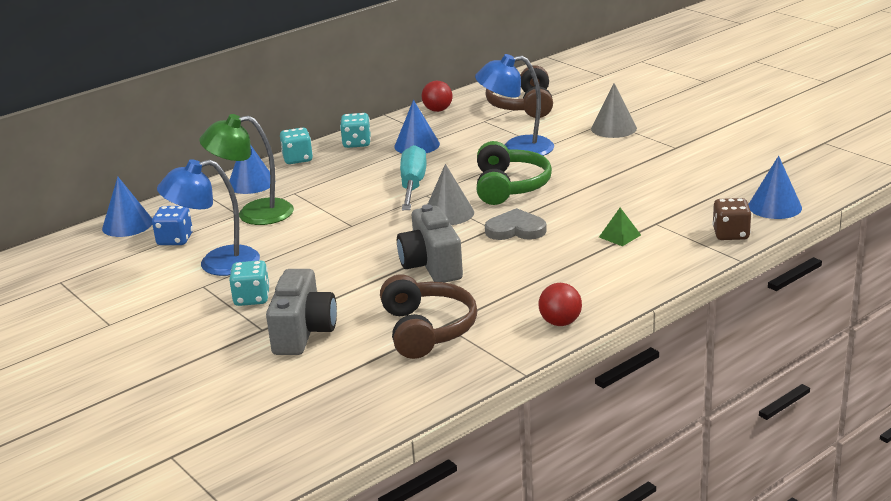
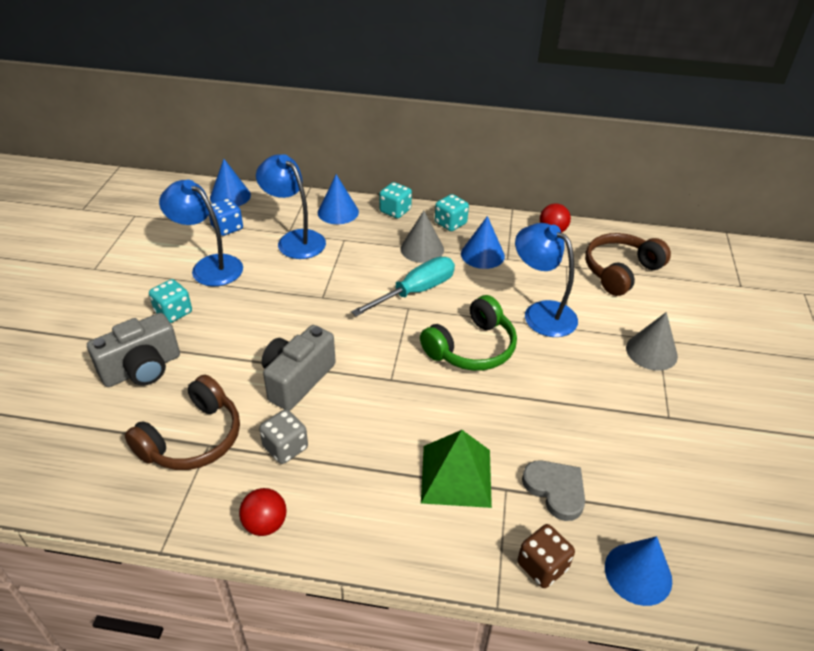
camera: 45 degrees right, 15 degrees up
(253, 214) = (295, 240): green lamp -> blue lamp
(448, 213) = (390, 338): grey cone -> grey cone (422, 249)
(497, 292) = (285, 447): none -> grey dice
(515, 229) = (401, 396): grey heart -> grey heart (555, 490)
(619, 236) = (456, 476): green pyramid -> green pyramid, size x2.05

